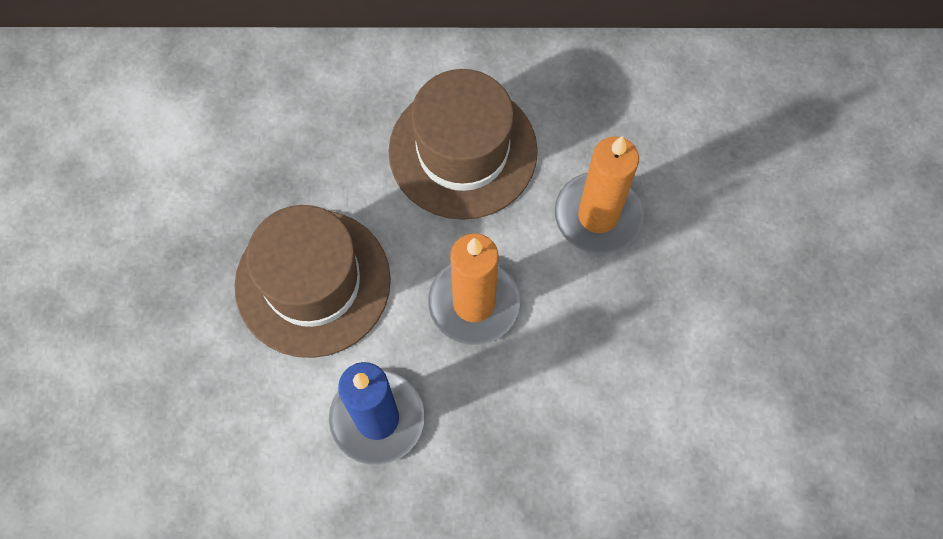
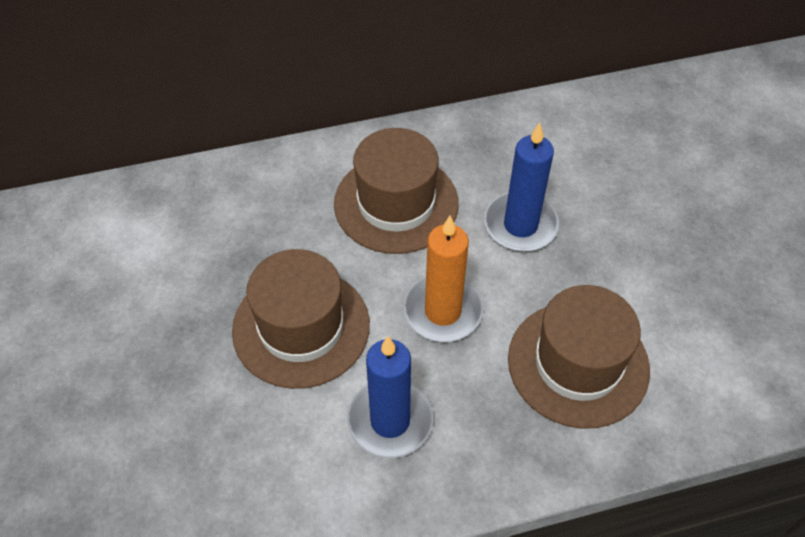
camera: 15 degrees left, 15 degrees down
(598, 215) = (520, 225): orange candle -> blue candle
(604, 406) = (578, 364): none -> brown hat

